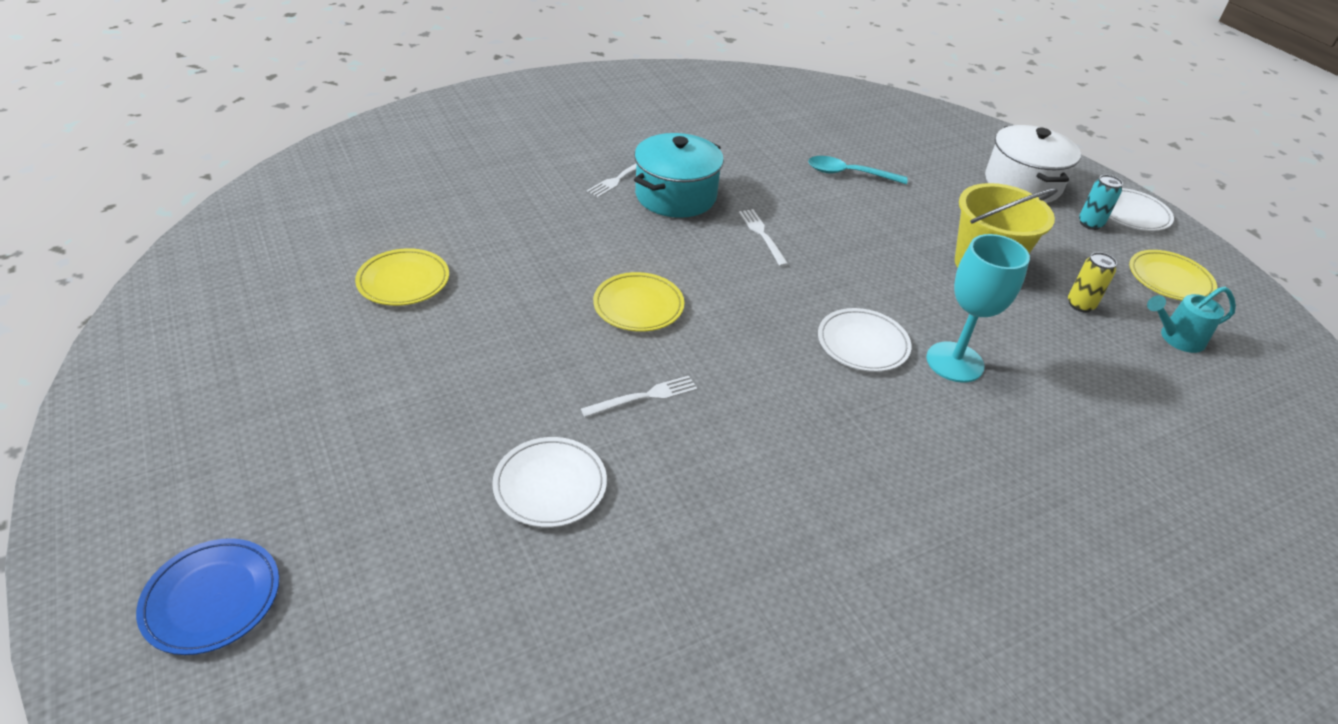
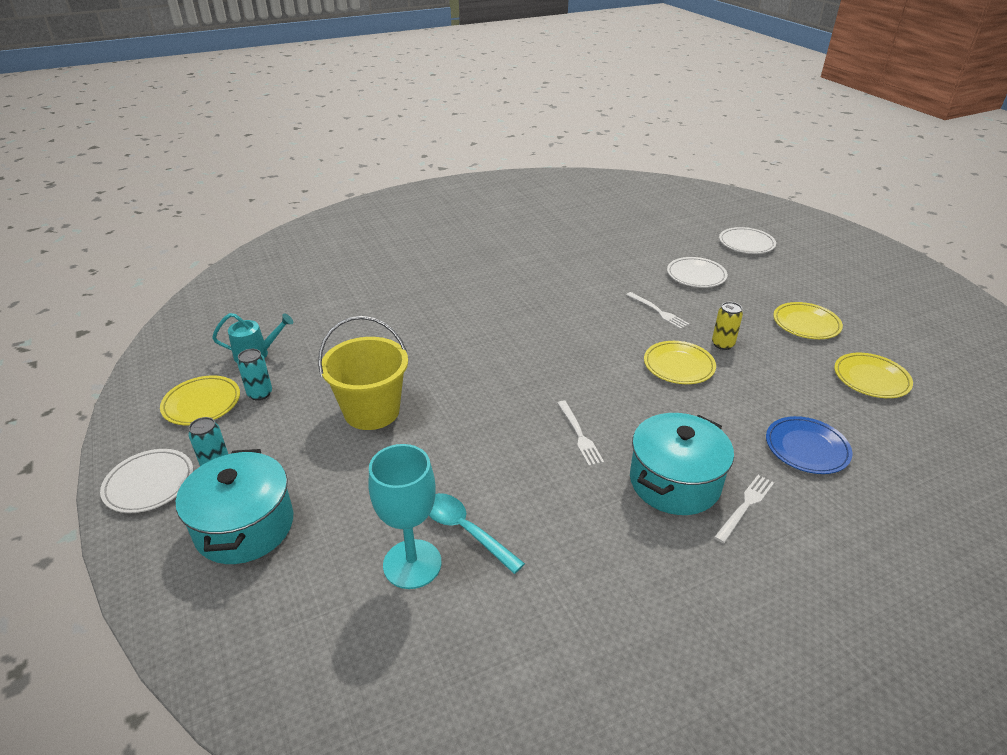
camera: 175 degrees left, 5 degrees down
(212, 598) = (820, 243): blue plate -> blue plate (806, 448)
(422, 366) = (806, 324): none -> yellow plate
(644, 397) = (658, 311): white fork -> white fork turned 105 degrees counterclockwise
(849, 174) = (466, 531): turquoise spoon -> turquoise spoon turned 150 degrees counterclockwise
(862, 343) = (508, 344): white plate -> white plate (746, 243)
(954, 362) = (444, 334): turquoise goblet -> turquoise goblet (412, 564)
(1022, 184) = (244, 526): white pot -> turquoise pot
(1080, 305) = (311, 378): yellow can -> yellow can (722, 344)
(1119, 288) = (260, 394): none -> turquoise can

